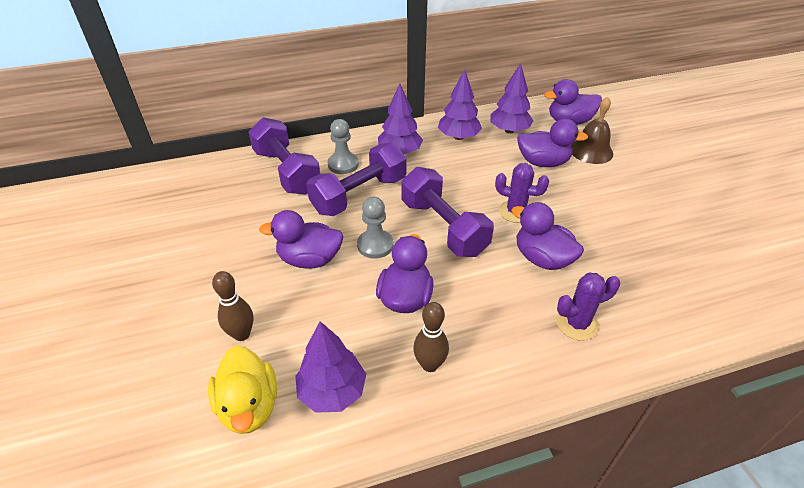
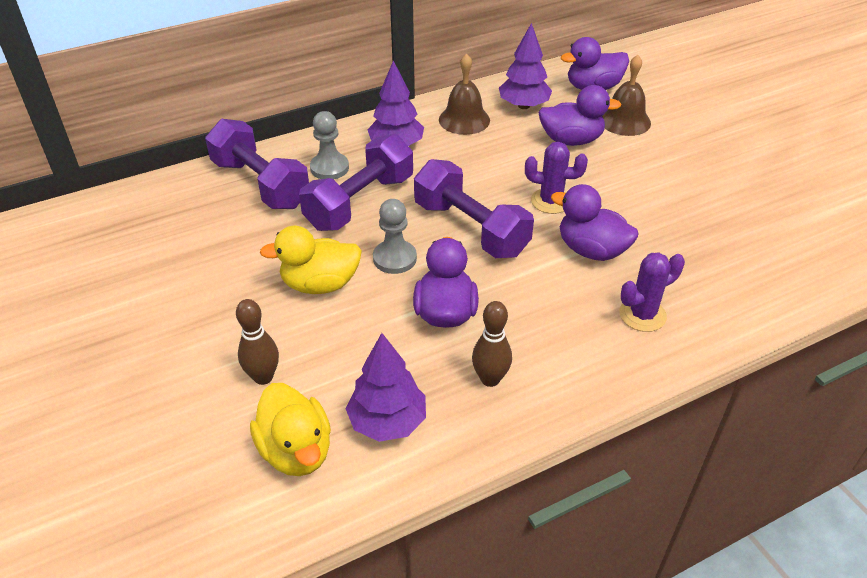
camera: 10 degrees left, 0 degrees up
(309, 259) = (320, 284): purple duck -> yellow duck
(458, 137) = (464, 120): purple tree -> brown bell

